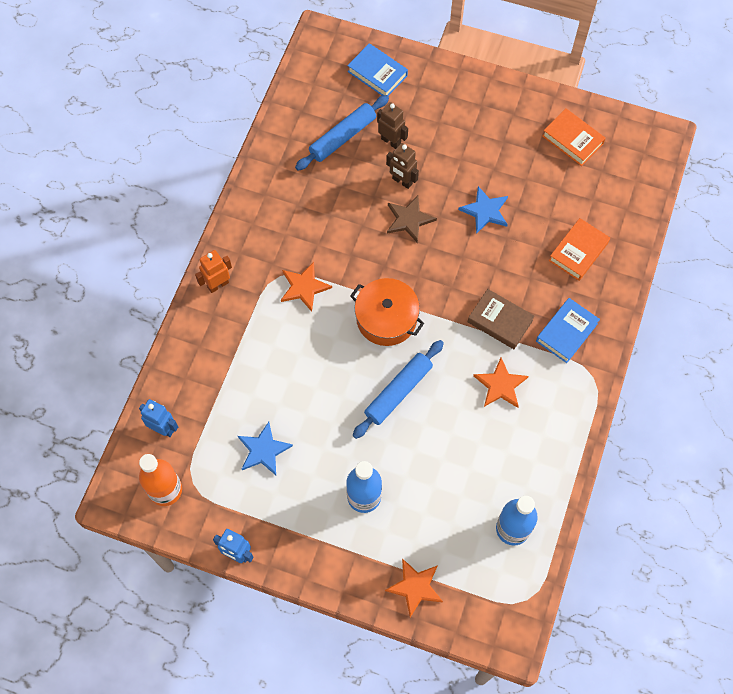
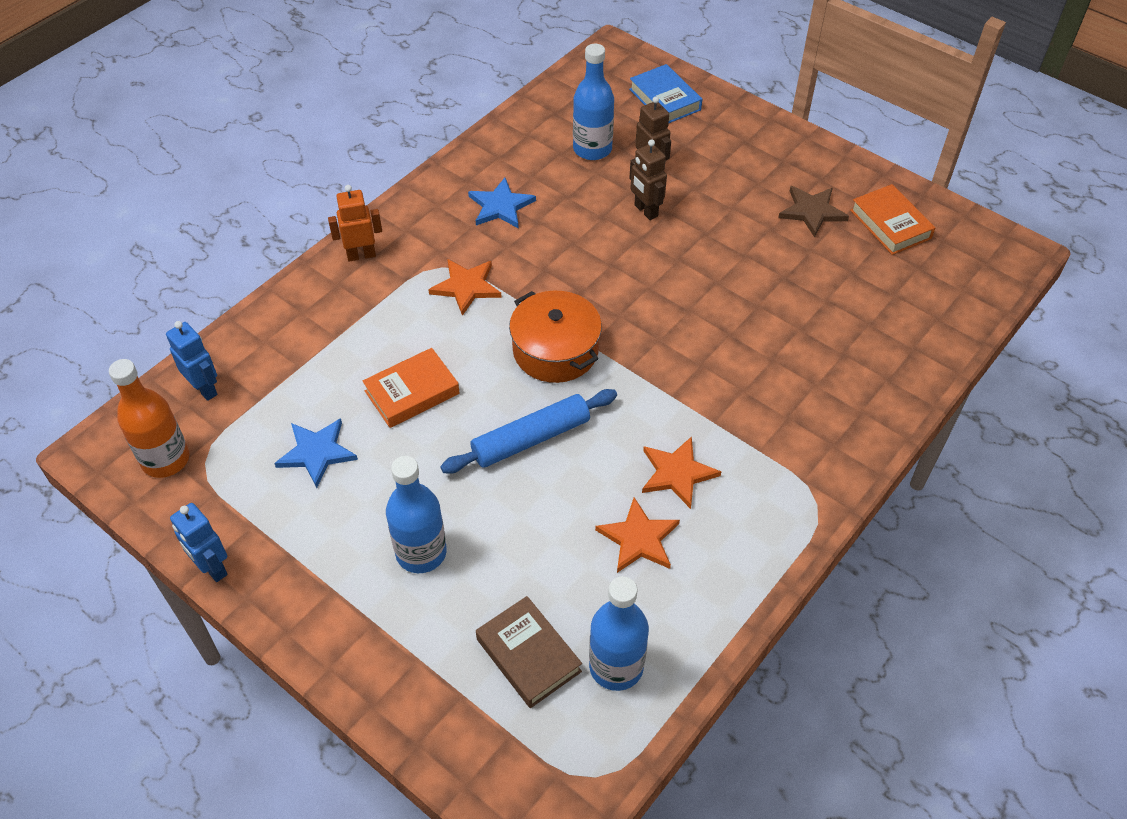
camera: 20 degrees right, 15 degrees down
(342, 137) = (592, 149): blue rolling pin -> blue bottle
(409, 219) = (636, 252): brown star -> brown star (812, 211)
(415, 587) = (435, 698): orange star -> orange star (639, 539)
(485, 211) = (741, 269): blue star -> blue star (501, 206)
(500, 321) = (708, 397): brown book -> brown book (528, 655)
(566, 332) = (798, 437): blue book -> none
(578, 252) = (852, 348): orange book -> orange book (412, 392)

